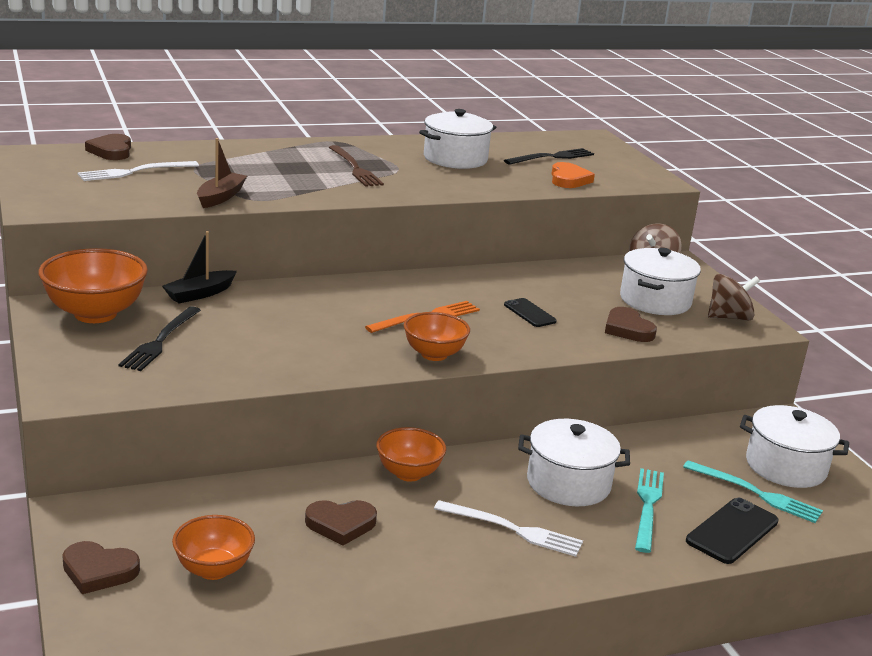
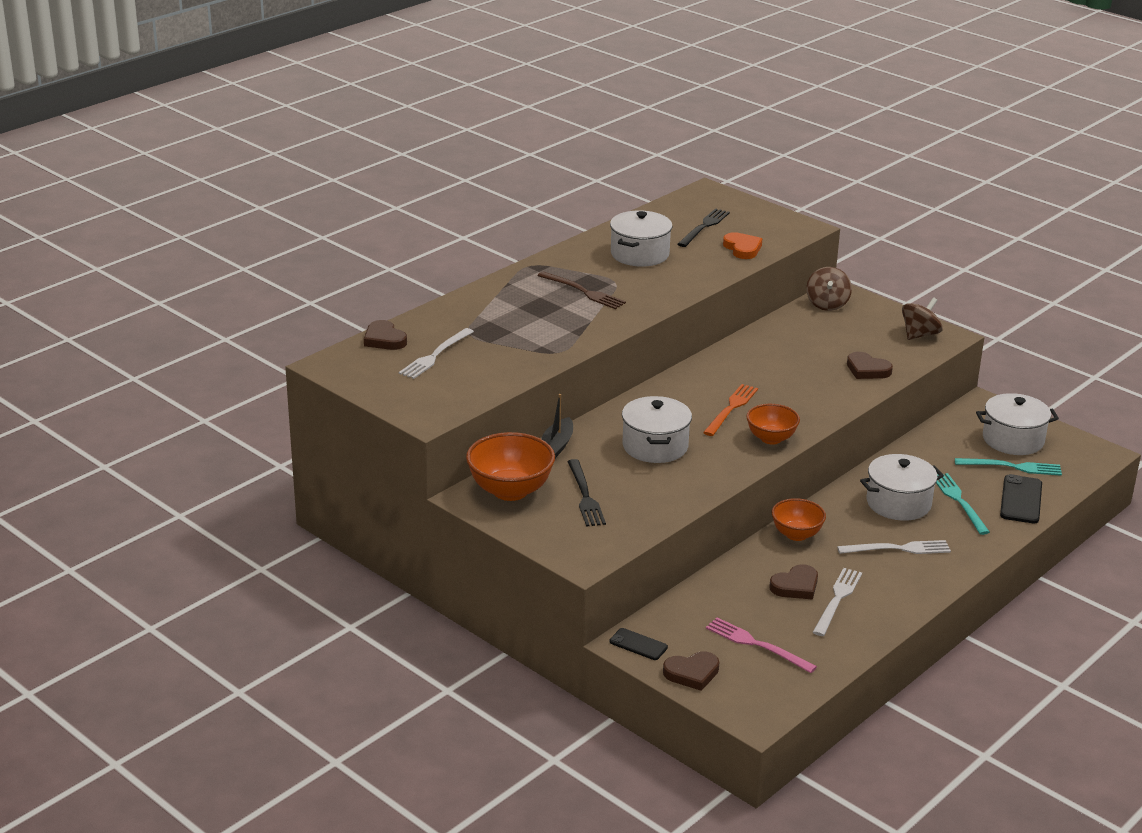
camera: 25 degrees left, 5 degrees up
(213, 569) = (757, 645): orange bowl -> pink fork
(220, 197) = (532, 358): brown boat -> none
(371, 557) = (837, 600): none -> white fork
(529, 313) = (792, 379): black phone -> black phone (638, 644)
(655, 301) = (860, 337): white pot -> white pot (655, 446)

